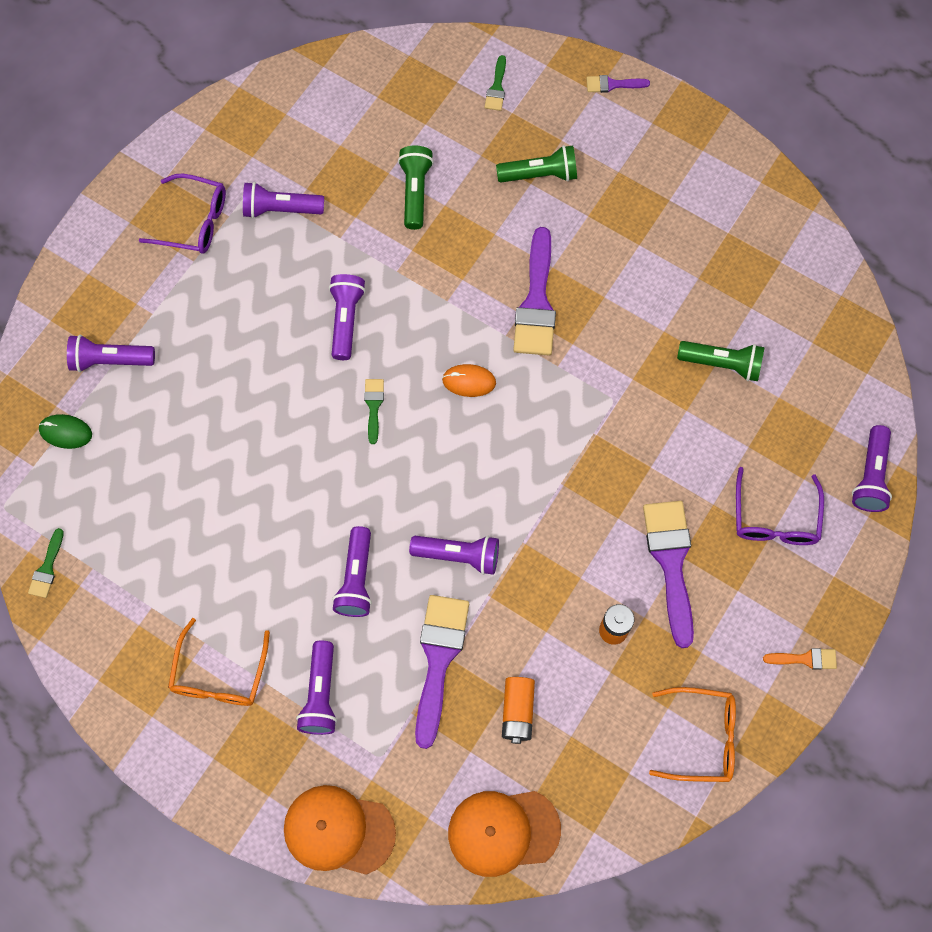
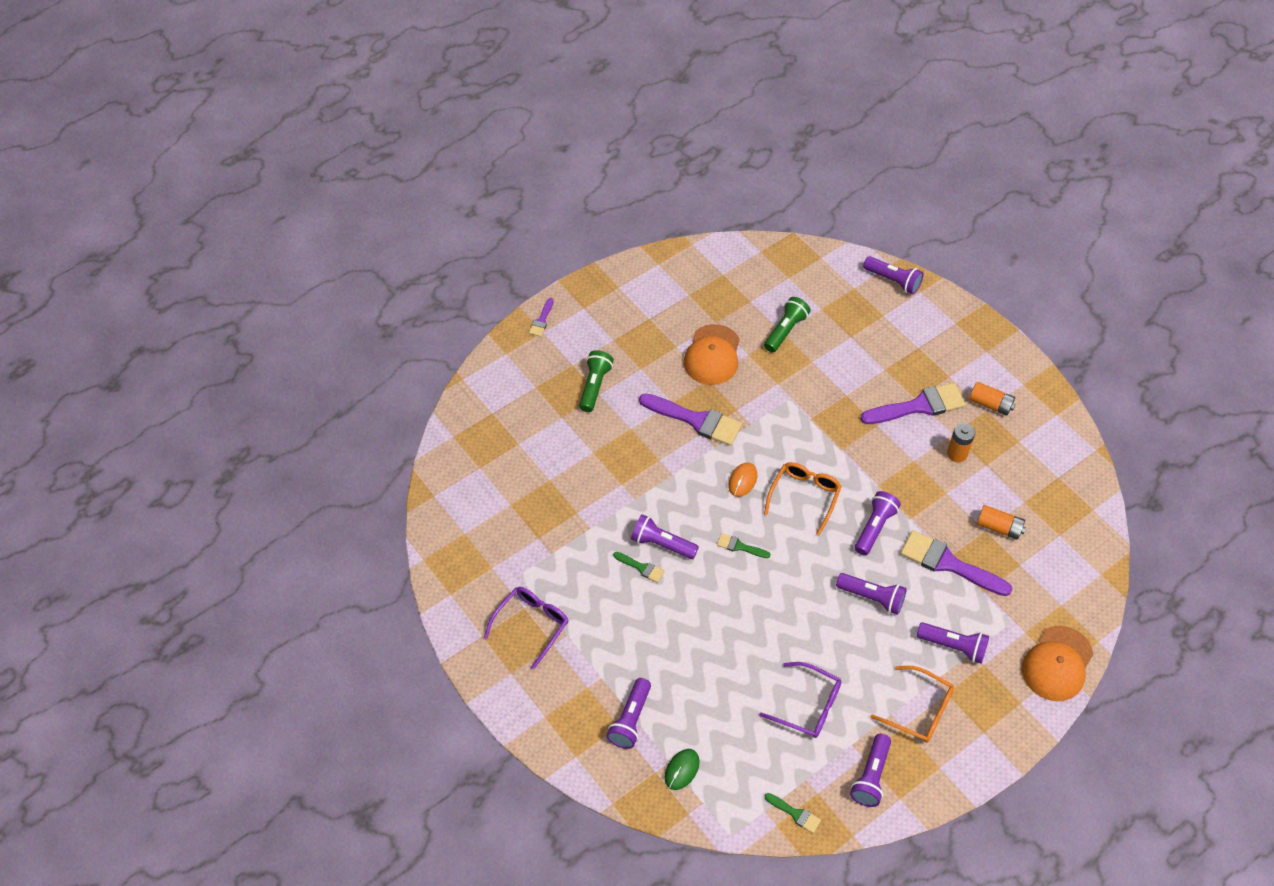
camera: 70 degrees left, 15 degrees down
(280, 209) = (548, 561): purple flashlight -> purple flashlight (871, 776)
(415, 192) = (573, 467): green flashlight -> none
(497, 87) = (509, 389): green brush -> green brush (641, 567)
(503, 831) = (1081, 562): orange cap -> orange cap (712, 355)
(671, 562) = (918, 406): purple brush -> purple brush turned 150 degrees clockwise
(702, 737) = (1044, 429): orange glasses -> orange glasses (804, 497)
(713, 655) = (990, 404): none -> orange battery
(775, 518) = (905, 340): purple glasses -> purple glasses (808, 706)
(805, 659) = (1006, 357): orange brush -> none

